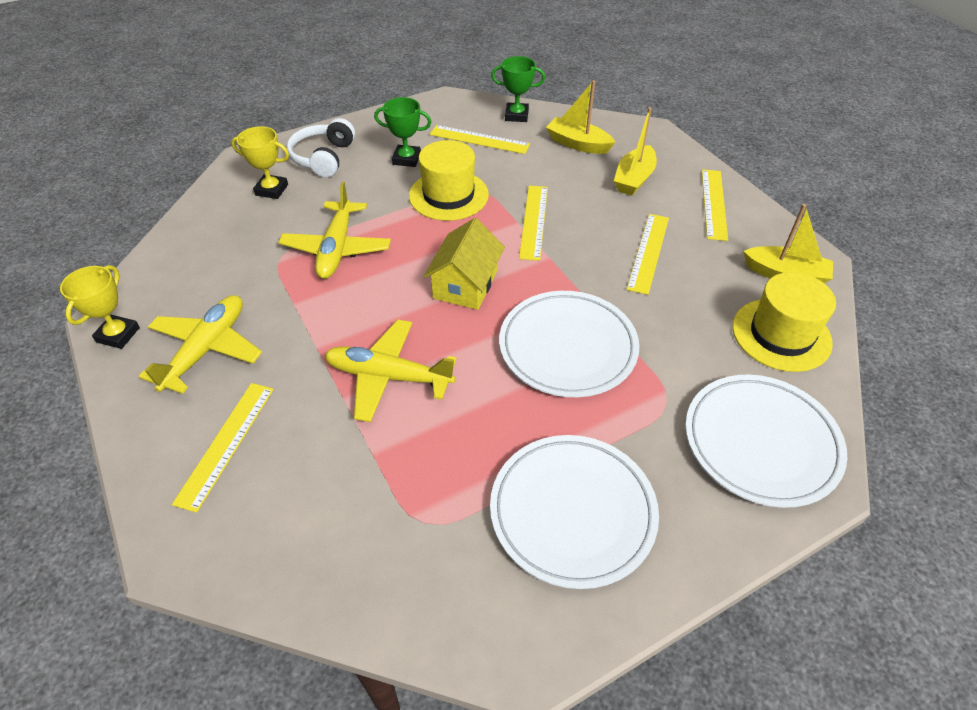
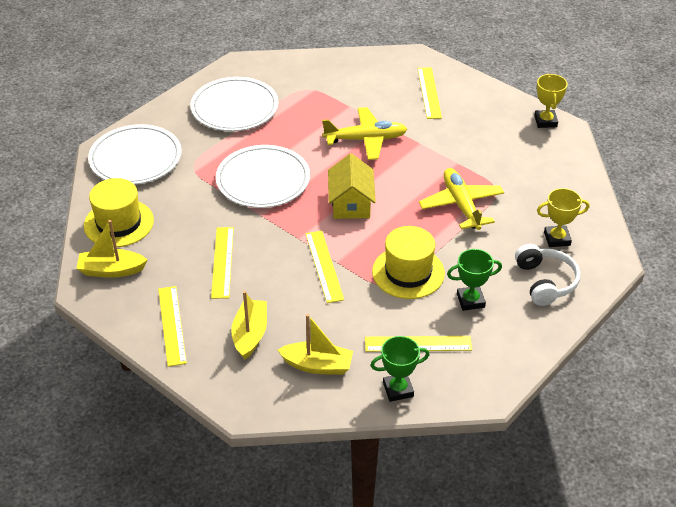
camera: 160 degrees right, 5 degrees down
(207, 349) = (484, 127): yellow plane -> none

